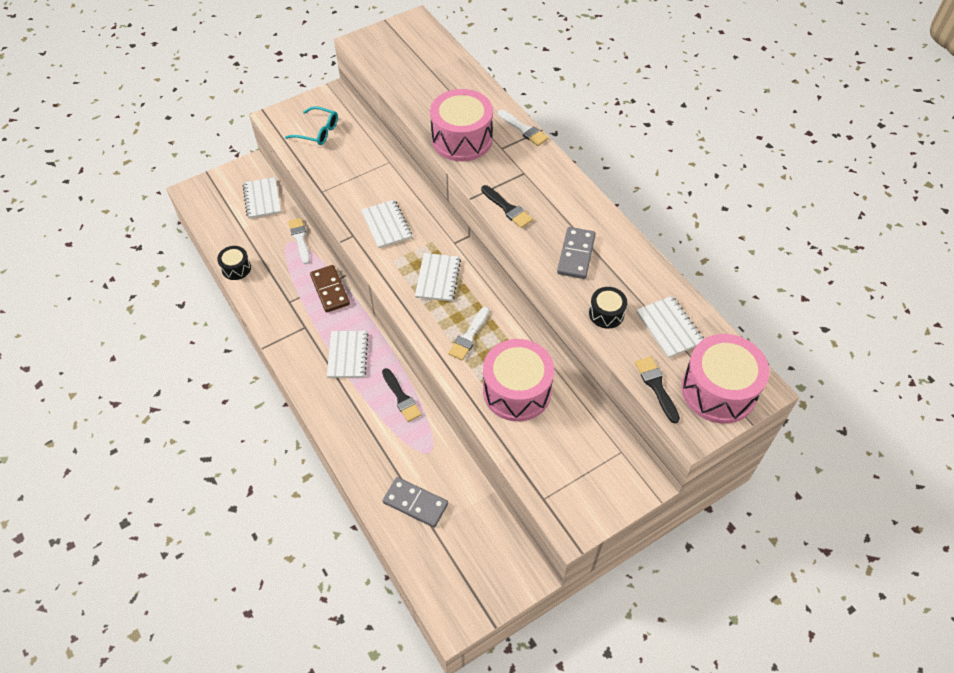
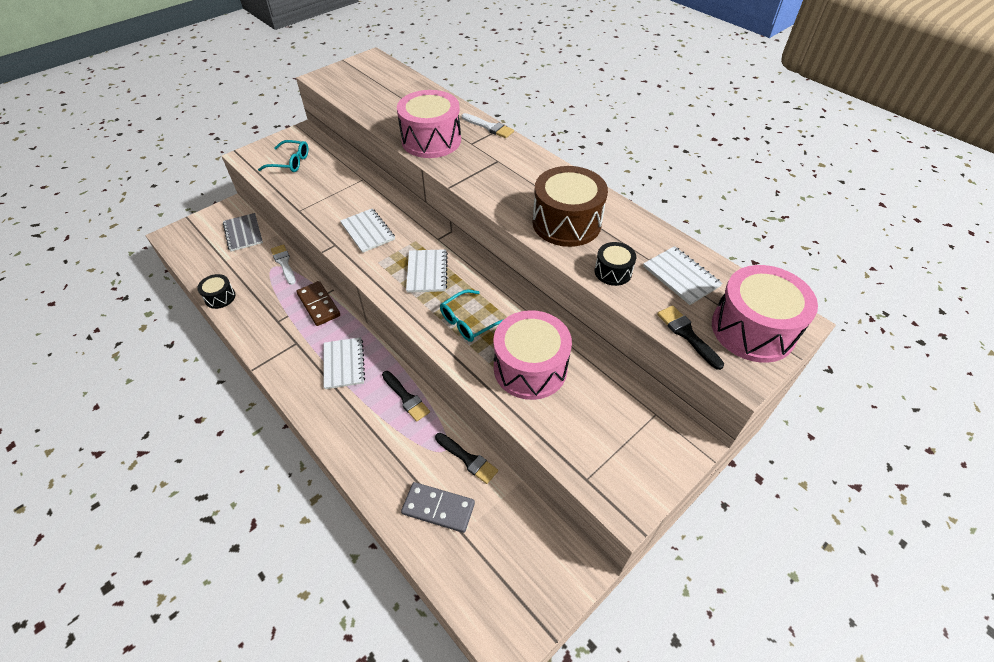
camera: 10 degrees left, 5 degrees down
(262, 199) = (243, 233): white notebook -> grey notebook
(469, 336) = (469, 322): white brush -> turquoise glasses
(508, 208) = (488, 191): black brush -> black brush (468, 459)
(576, 255) = (566, 223): grey domino -> brown drum

